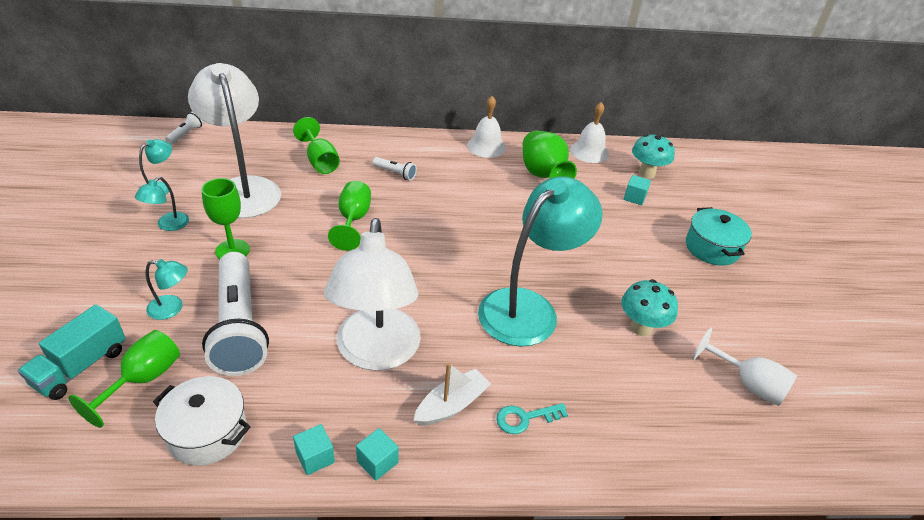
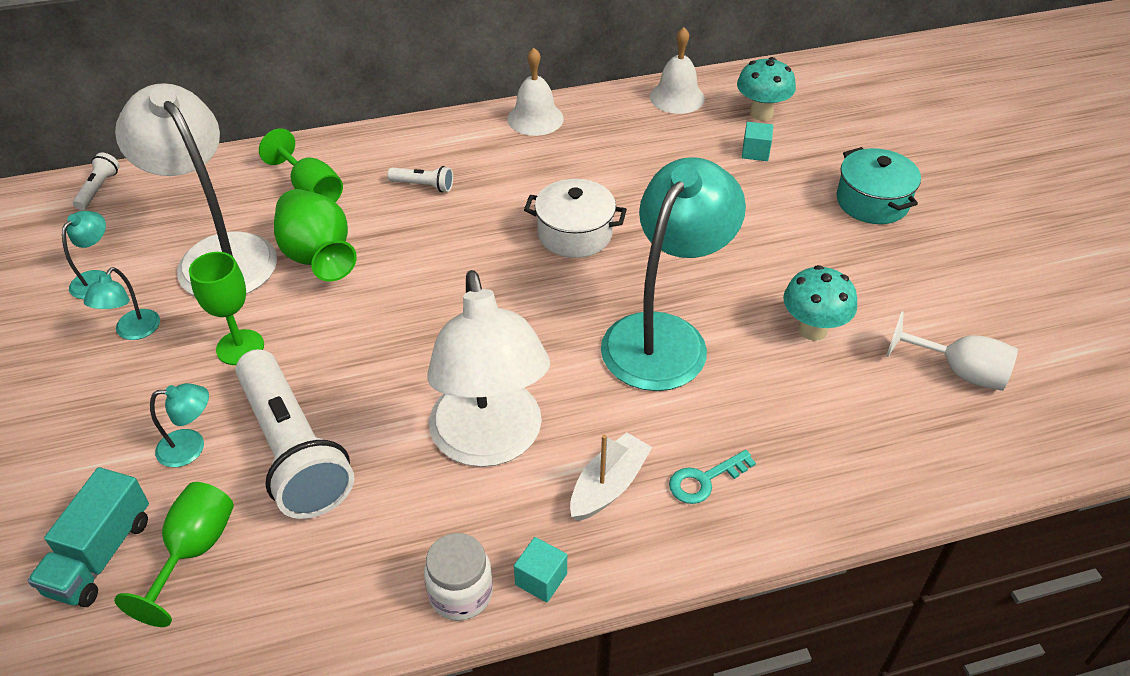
camera: 10 degrees left, 5 degrees up
(207, 432) = (310, 597): white pot -> white pot (575, 234)
(315, 457) = (461, 593): turquoise cube -> white jar
(353, 220) = (390, 266): green goblet -> none
(543, 174) = (625, 144): green vase -> green vase (318, 257)

